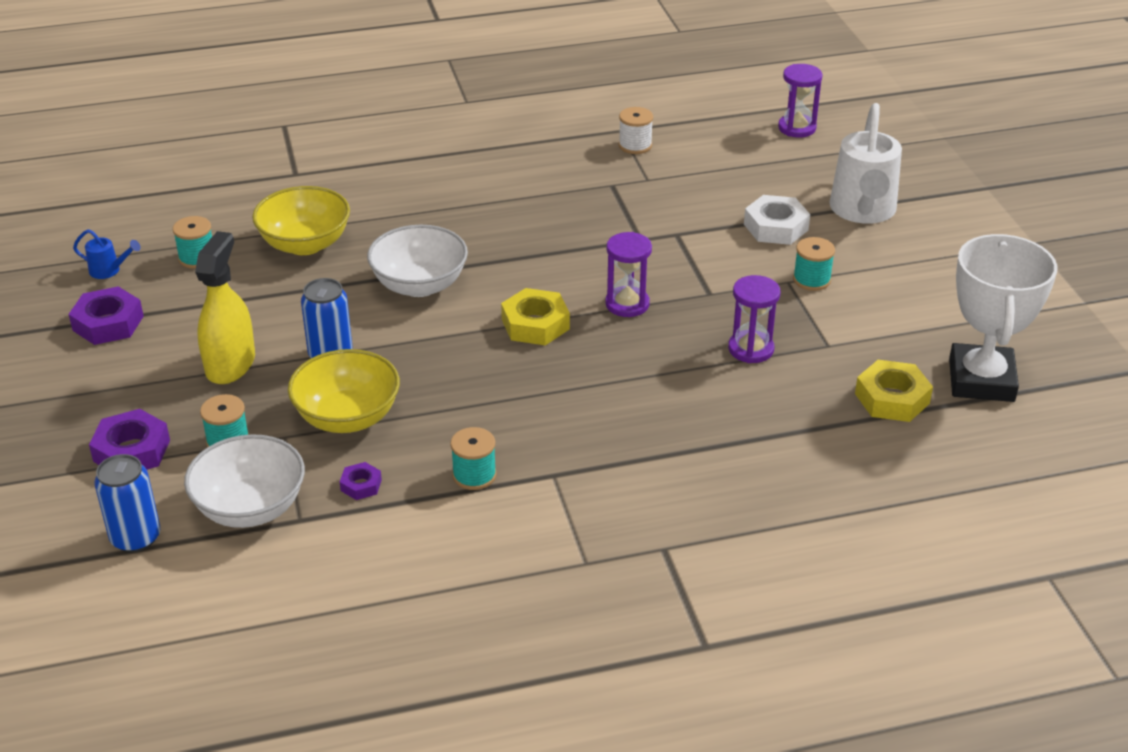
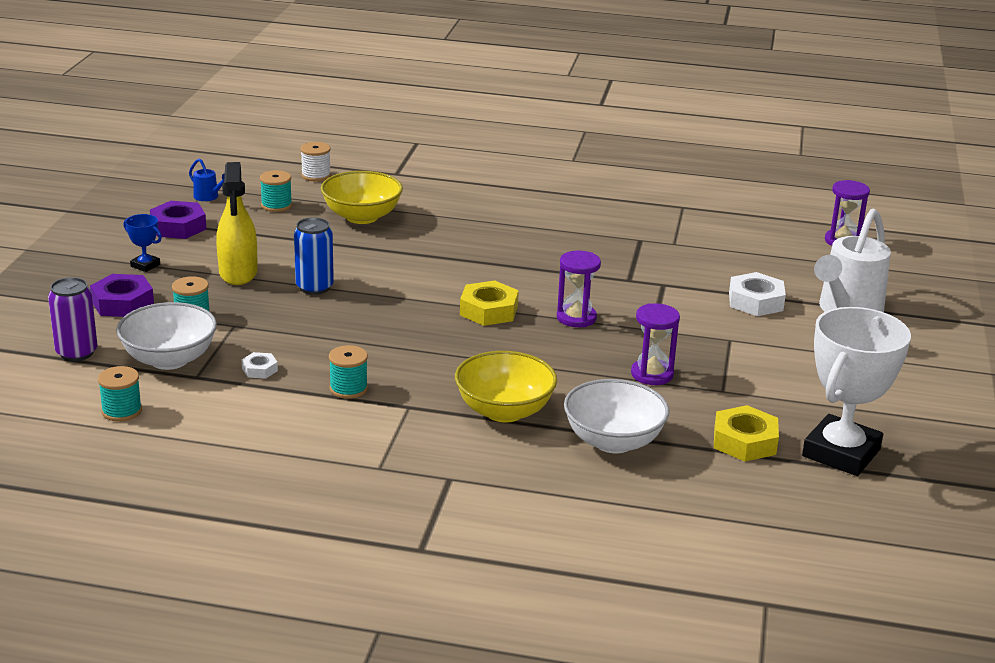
camera: 25 degrees right, 10 degrees down
(114, 389) = (145, 265): none -> blue trophy
(135, 538) = (76, 353): blue can -> purple can
(230, 364) = (238, 273): yellow spray bottle -> yellow spray bottle turned 135 degrees clockwise
(347, 417) = (290, 327): yellow bowl -> yellow bowl (504, 411)
(361, 485) = (259, 369): purple nut -> white nut
(419, 285) = (423, 263): white bowl -> white bowl (613, 441)
(635, 145) = (686, 219): white spool -> white spool (316, 175)
(811, 280) = (752, 344): turquoise spool -> turquoise spool (122, 411)

